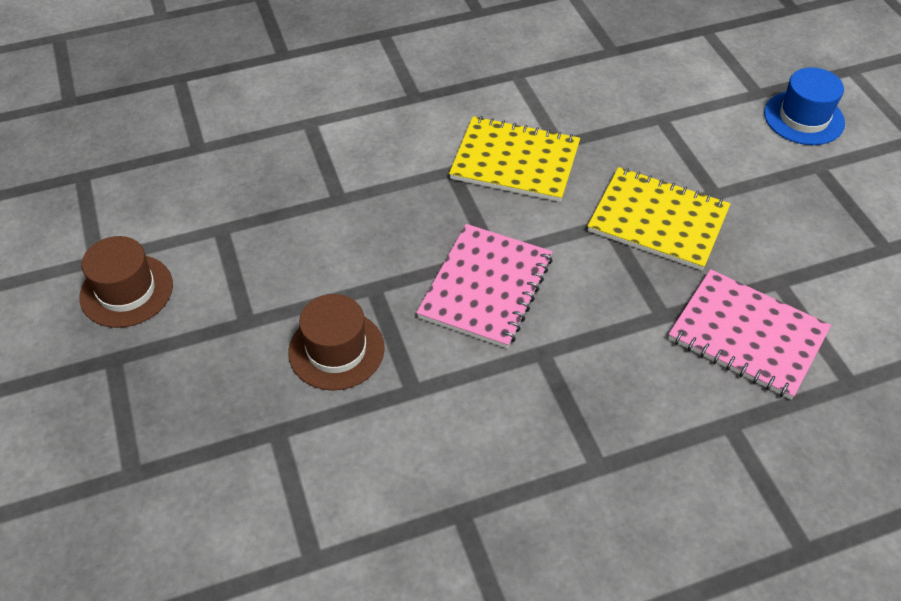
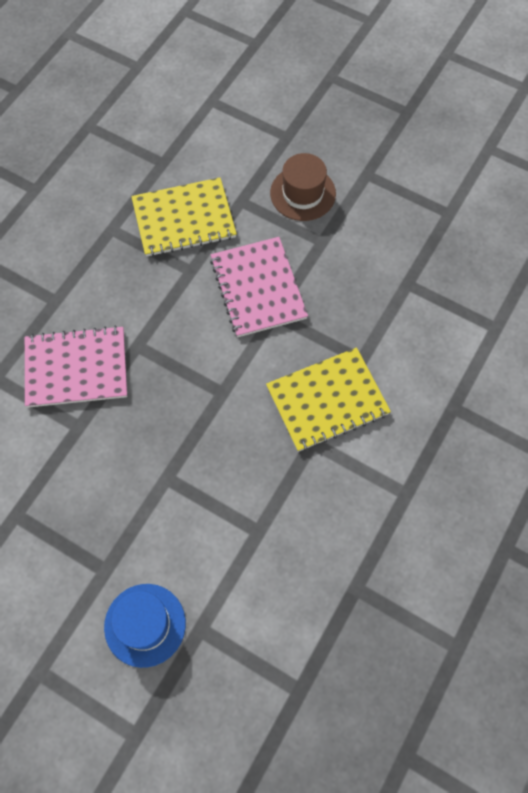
camera: 140 degrees right, 15 degrees up
(126, 291) = (449, 145): brown hat -> none
(658, 220) = (190, 421): yellow notebook -> yellow notebook (184, 219)

